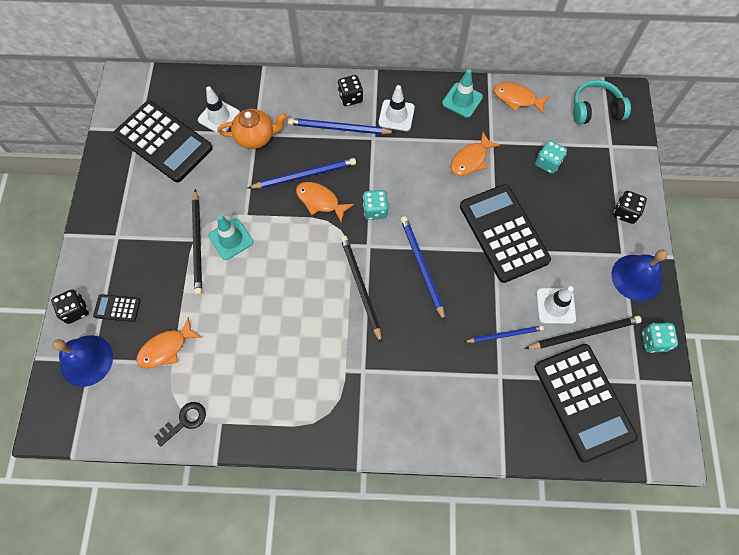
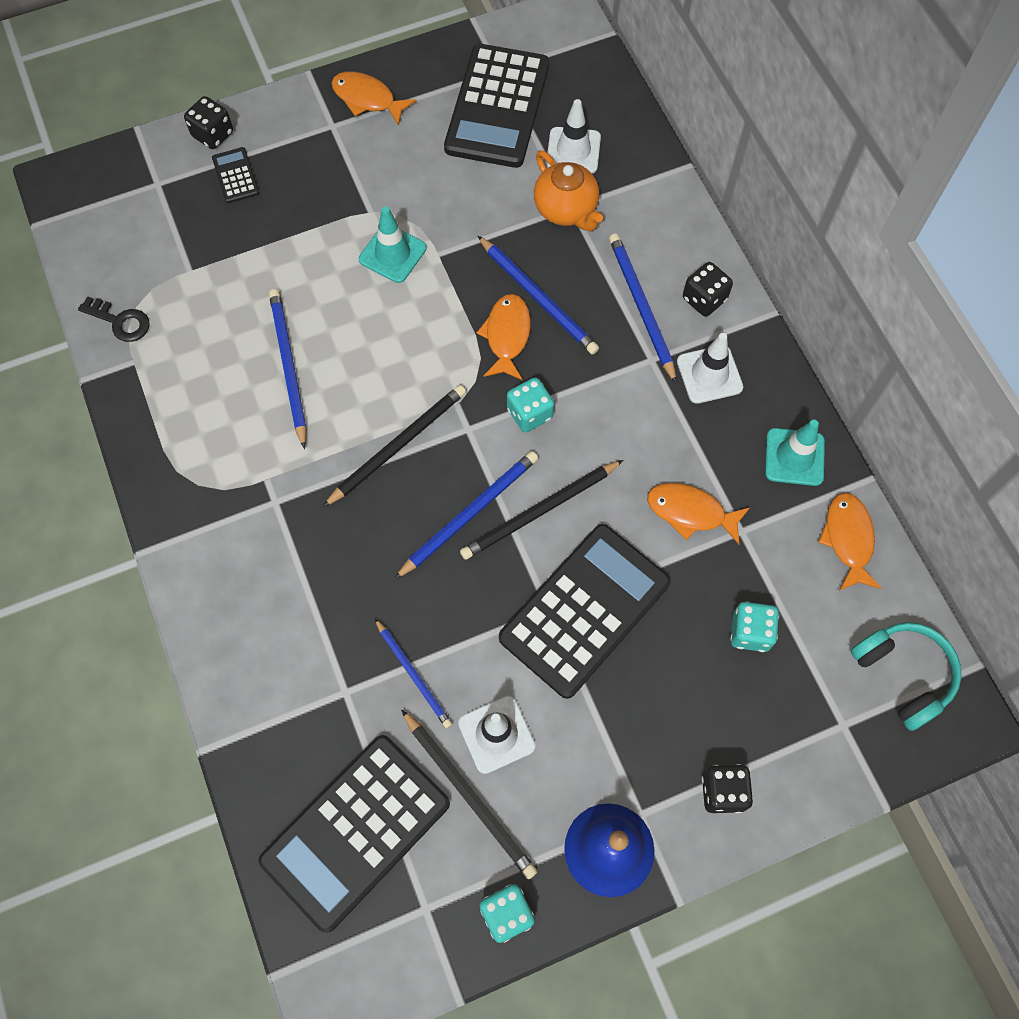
camera: 65 degrees right, 0 degrees up
(86, 360) = (154, 179): blue bell -> none
(166, 348) = (206, 255): orange fish -> orange fish (367, 99)
(197, 244) = (366, 219): black pencil -> black pencil (539, 511)
(275, 328) = (288, 366): none -> blue pencil

